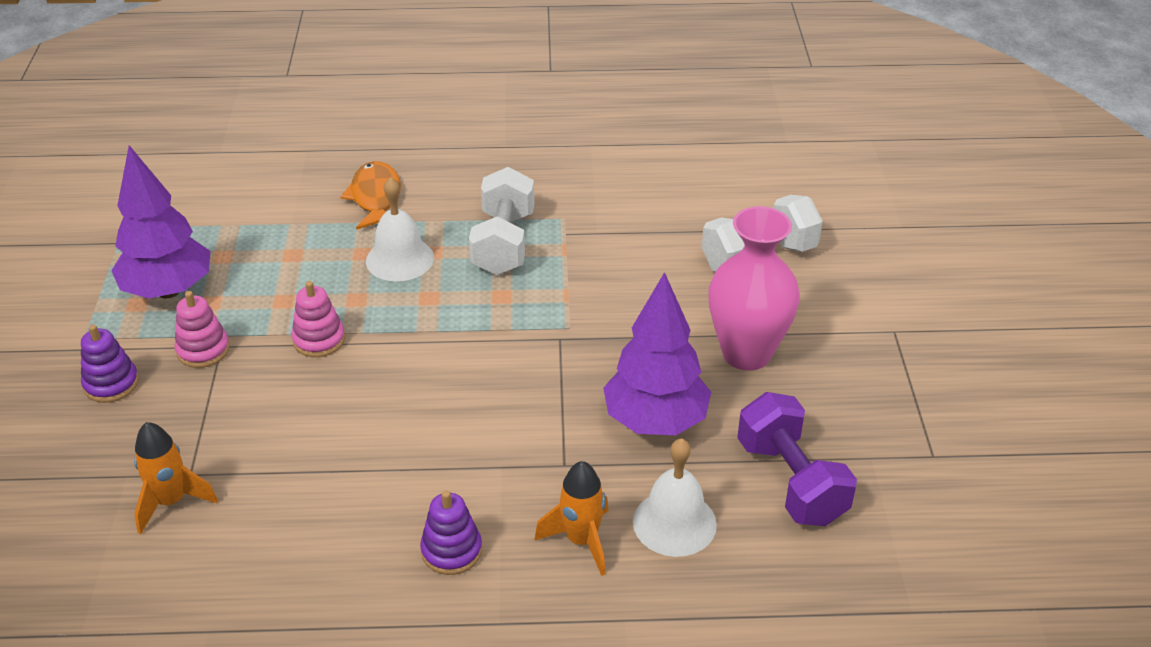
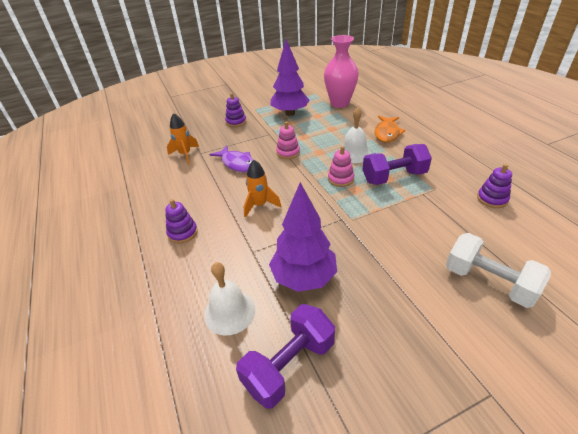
camera: 70 degrees right, 0 degrees up
(203, 350) = (264, 131): pink stacking toy -> pink stacking toy (340, 179)
(289, 423) = (237, 163): none -> purple fish
(376, 198) = (387, 133): orange fish -> orange fish turned 135 degrees clockwise
(503, 243) = (394, 177): white dumbbell -> purple dumbbell
(581, 540) = (203, 276): orange rocket -> orange rocket (260, 205)
(624, 179) = (492, 199): none -> purple stacking toy
(746, 353) = (391, 303): pink vase -> pink vase (339, 103)

